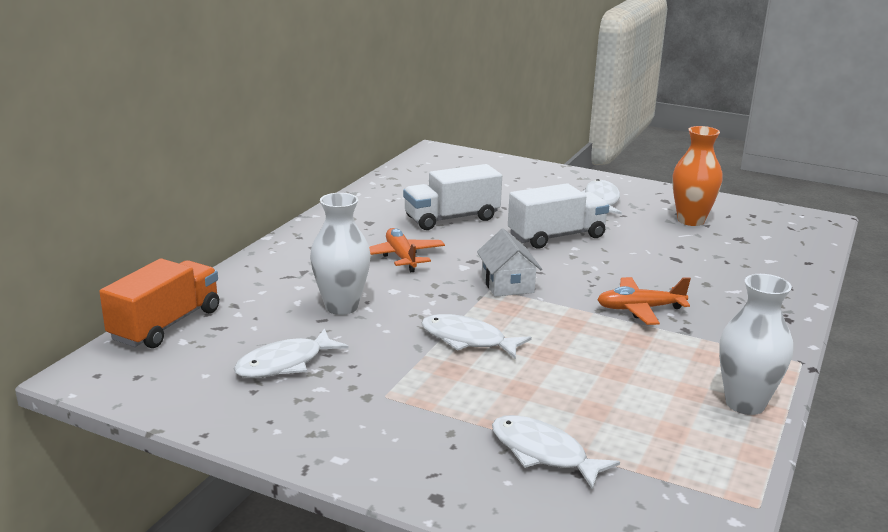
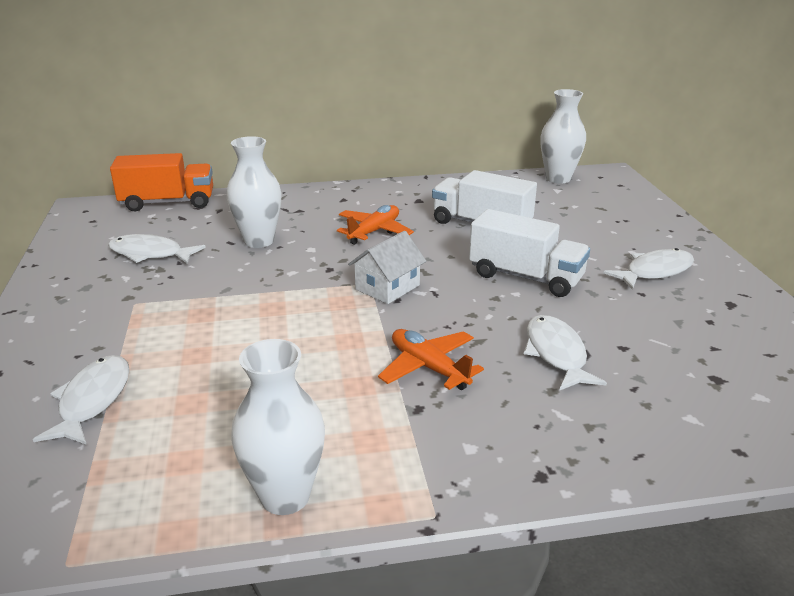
camera: 55 degrees right, 5 degrees up
(415, 167) = (558, 178): none -> white vase
(467, 340) = (260, 304): white fish -> white fish (556, 353)
(691, 220) = (706, 334): orange vase -> none

